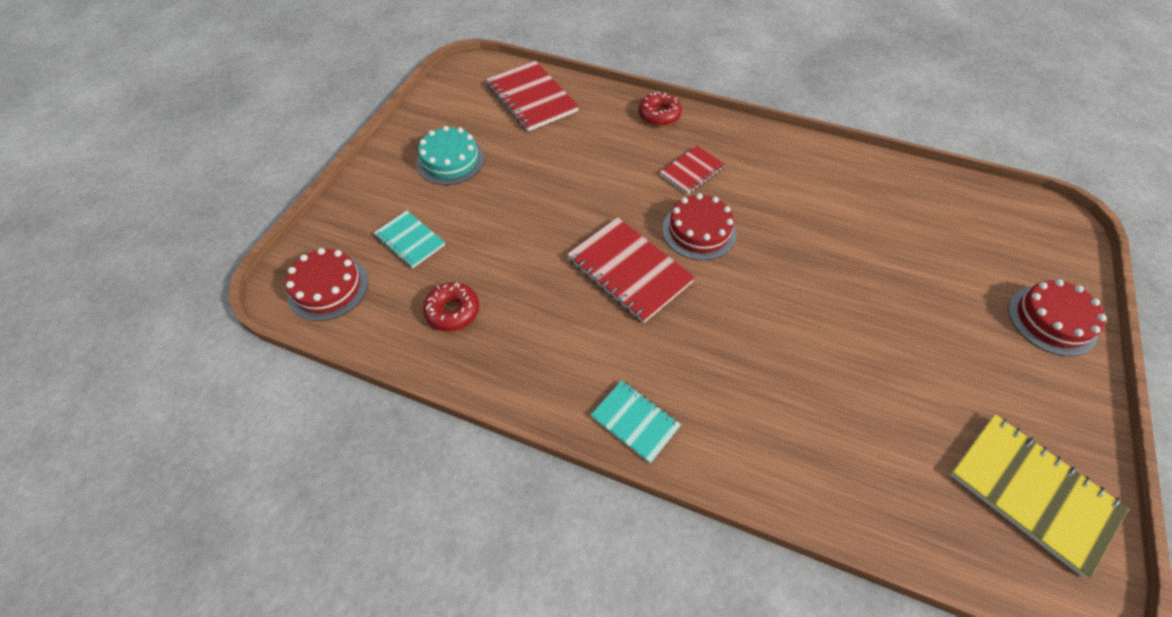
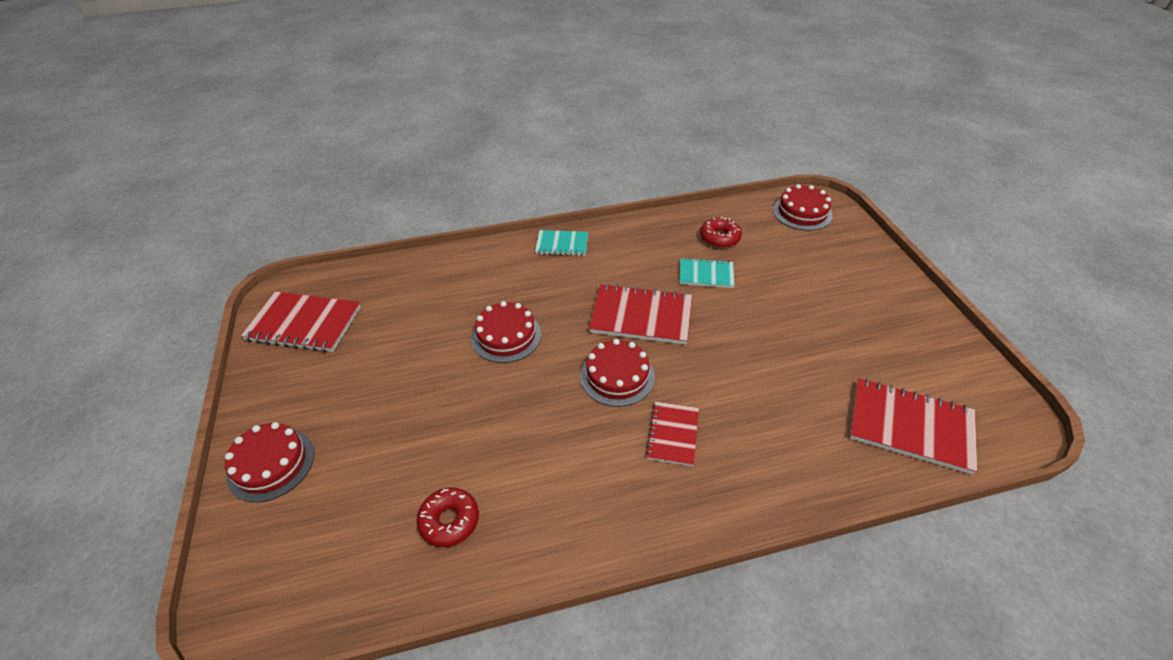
camera: 145 degrees right, 10 degrees down
(410, 240) = (802, 256): turquoise notebook -> turquoise notebook (706, 274)
(450, 160) = (869, 320): turquoise cake -> none
(659, 115) = (771, 491): red donut -> red donut (449, 521)
(779, 327) = (506, 336): none -> red cake
(1032, 492) = (304, 324): yellow notebook -> red notebook

